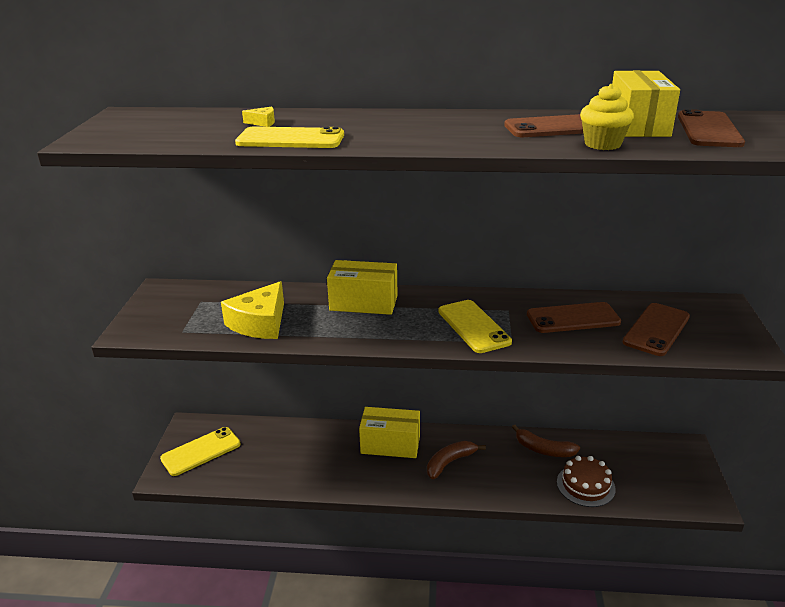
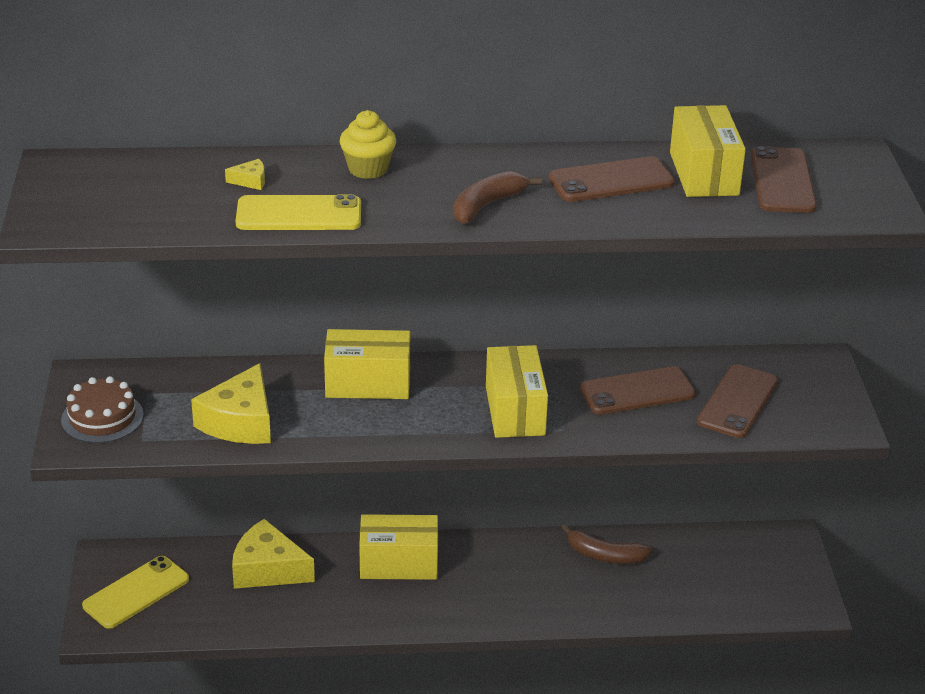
camera: 10 degrees left, 5 degrees up
(296, 441) = (268, 569): none -> yellow cheese
(450, 462) = (483, 582): brown banana -> brown banana (487, 205)
(473, 326) = (515, 410): yellow phone -> yellow box
(585, 485) = (661, 598): brown cake -> brown cake (102, 417)
(602, 144) = (662, 212): yellow cupcake -> yellow cupcake (368, 169)

